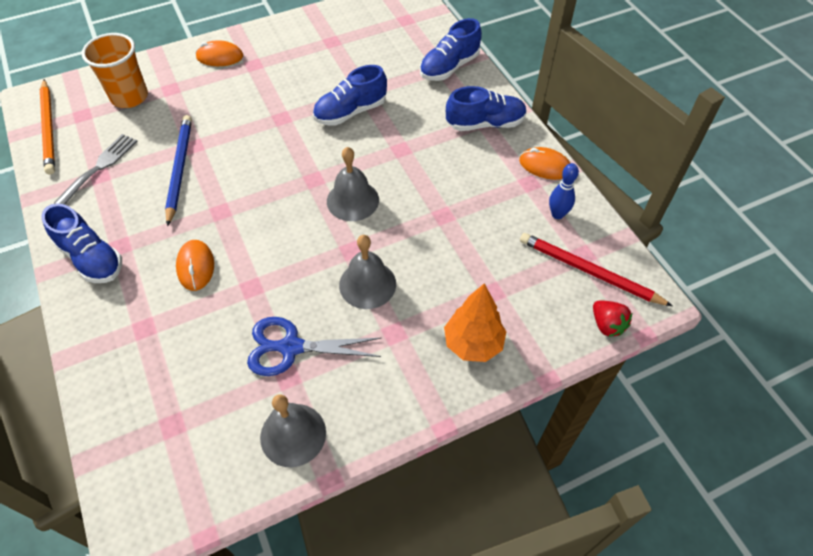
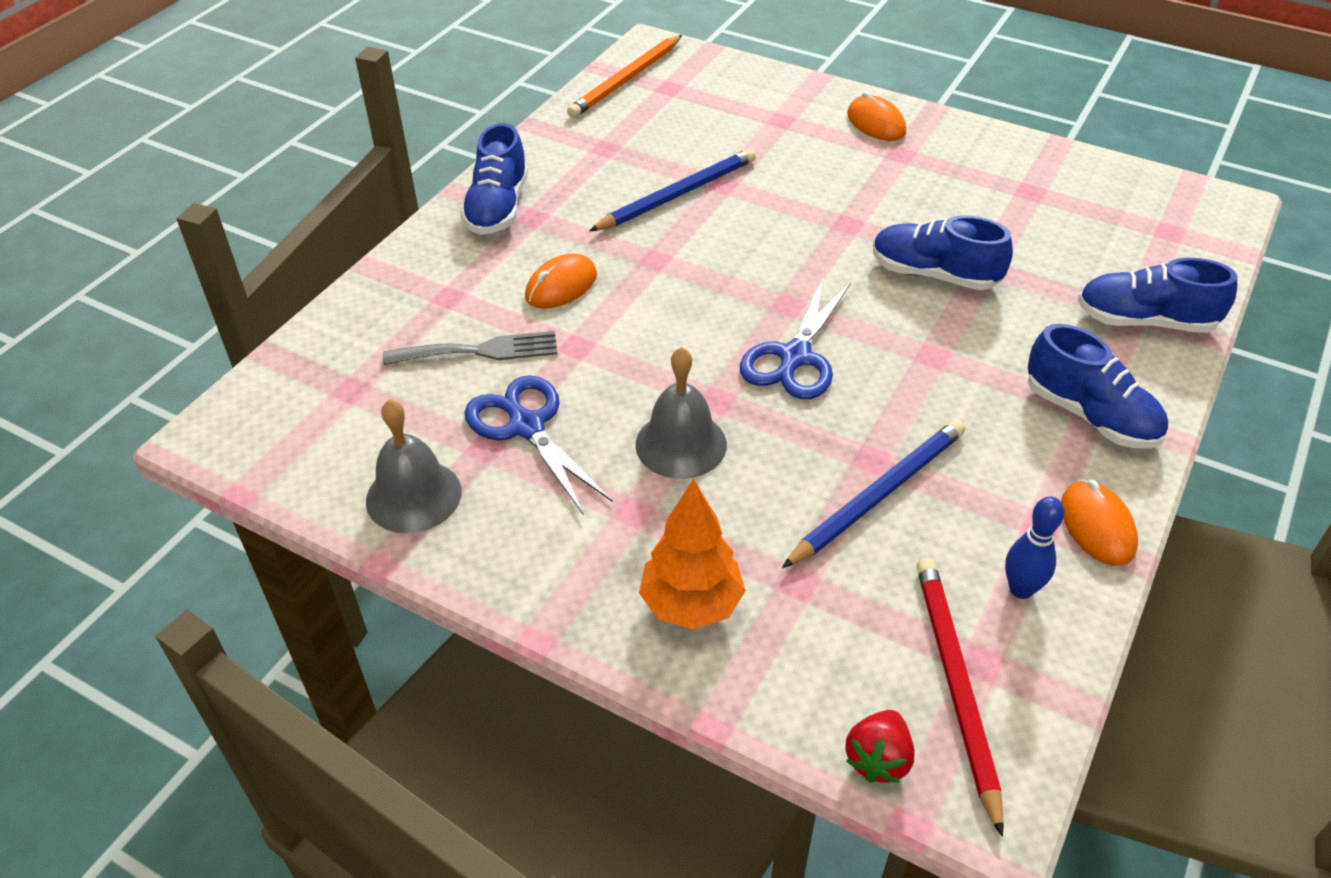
camera: 55 degrees right, 10 degrees down
(100, 167) = (616, 141): grey fork -> grey fork (480, 351)
(129, 97) = (732, 101): orange cup -> none
(352, 200) = (795, 357): grey bell -> blue scissors
(467, 227) = (878, 495): none -> blue pencil

